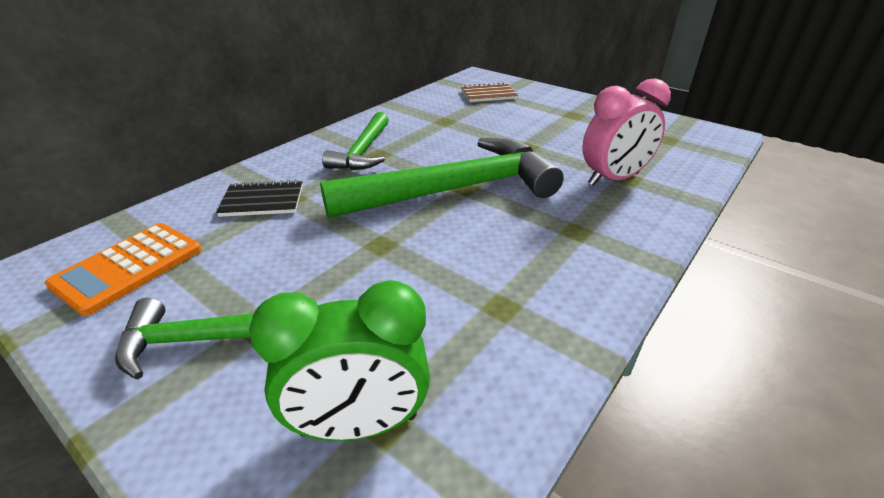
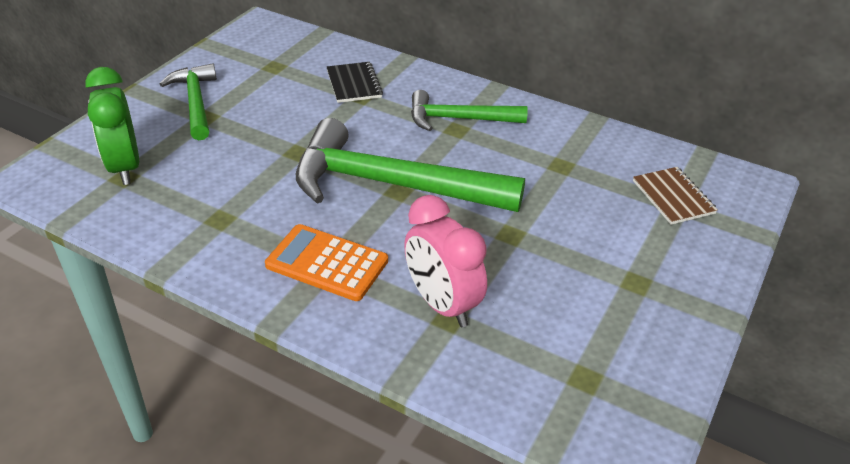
camera: 80 degrees right, 5 degrees up
(129, 267) = (264, 55): orange calculator -> orange calculator (327, 263)
(455, 190) = (392, 184): green hammer -> green hammer turned 135 degrees clockwise

